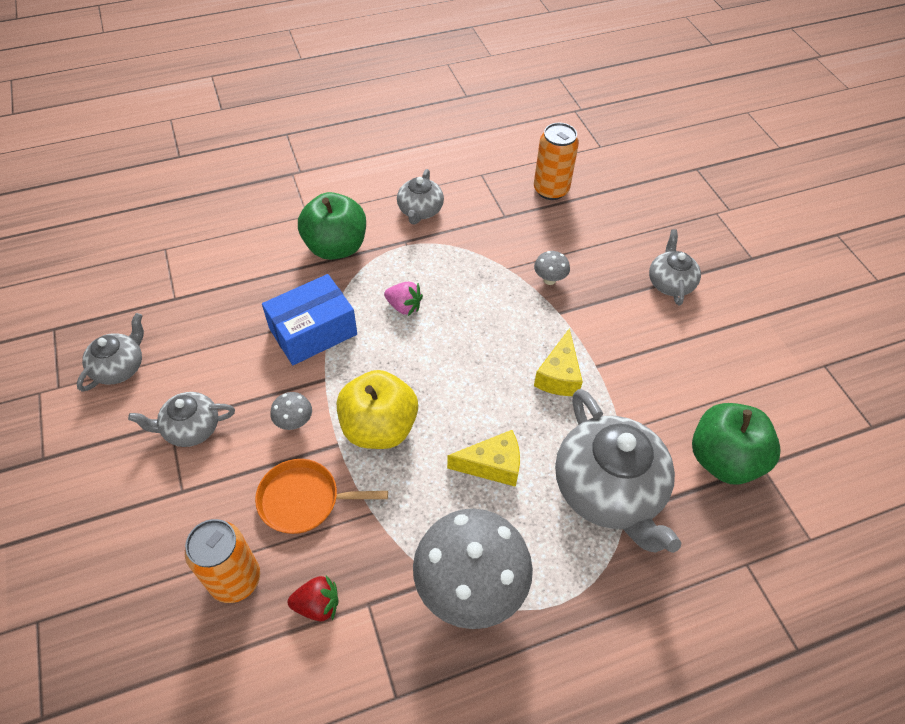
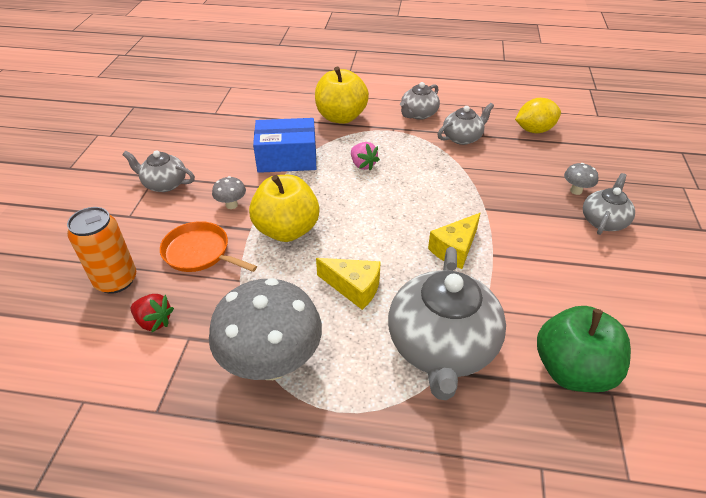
camera: 30 degrees right, 10 degrees down
(120, 367) = (152, 137): grey teapot -> grey teapot (462, 137)
(336, 247) = (341, 117): green apple -> yellow apple
(549, 280) = (492, 185): grey mushroom -> grey mushroom (576, 191)
(551, 190) = (534, 130): orange can -> yellow lemon

